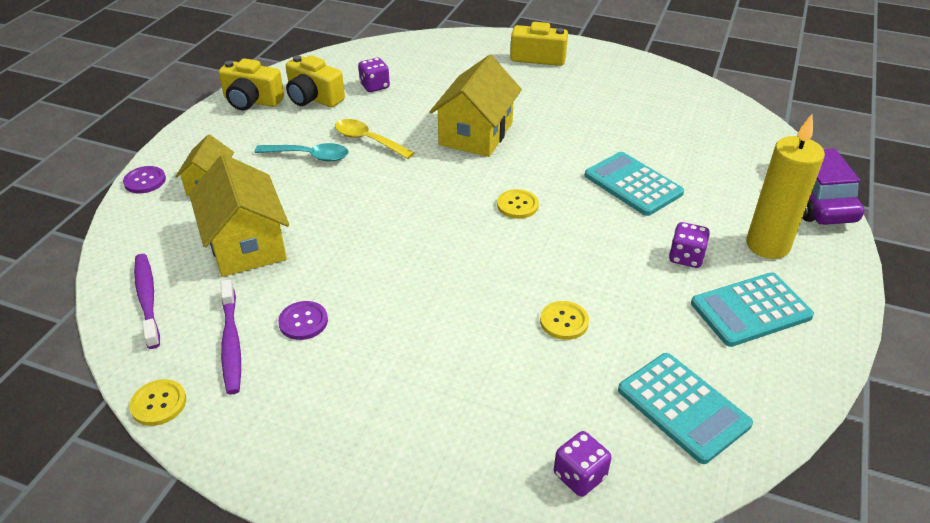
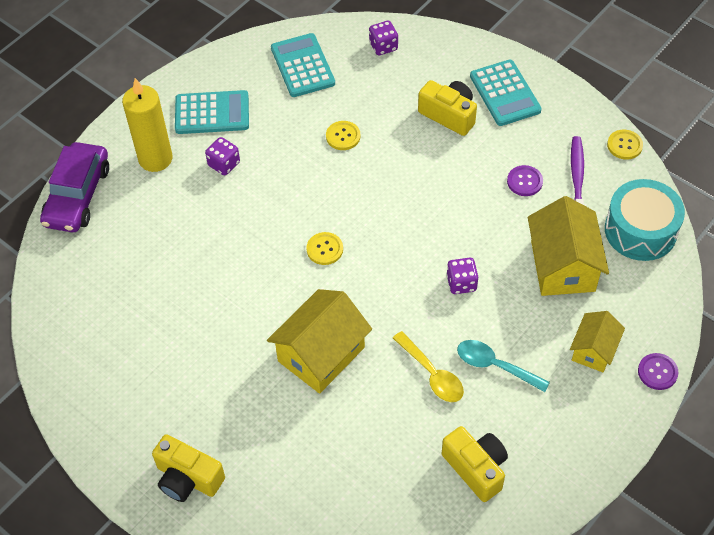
camera: 160 degrees left, 15 degrees up
(147, 299) = (640, 230): purple toothbrush -> turquoise drum
(252, 101) = (547, 483): yellow camera -> yellow camera (449, 115)
(374, 86) = (401, 472): purple dice -> purple dice (461, 283)
(633, 184) = (214, 246): turquoise calculator -> turquoise calculator (505, 93)

